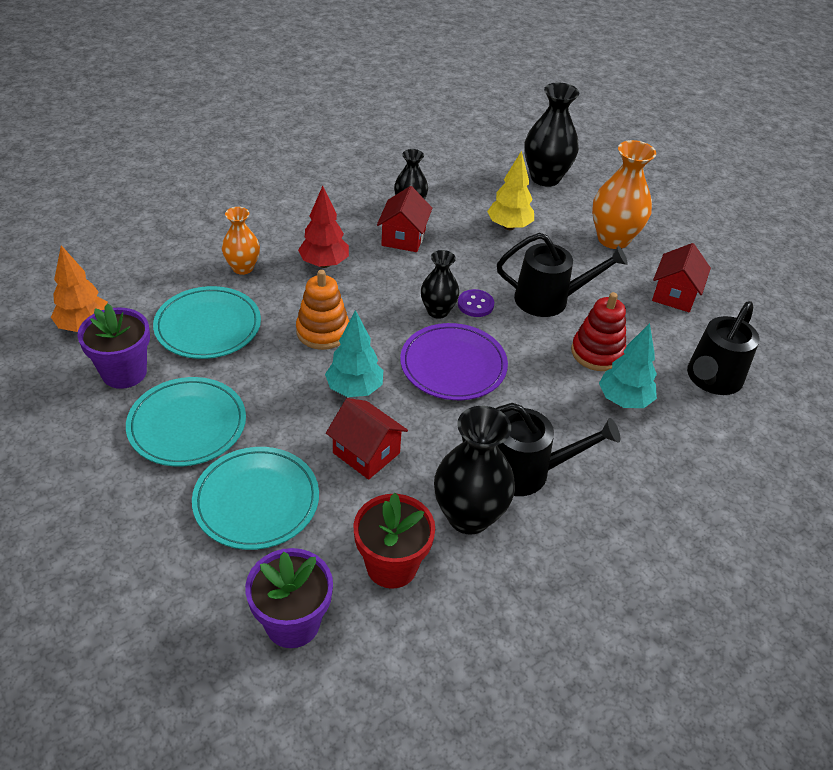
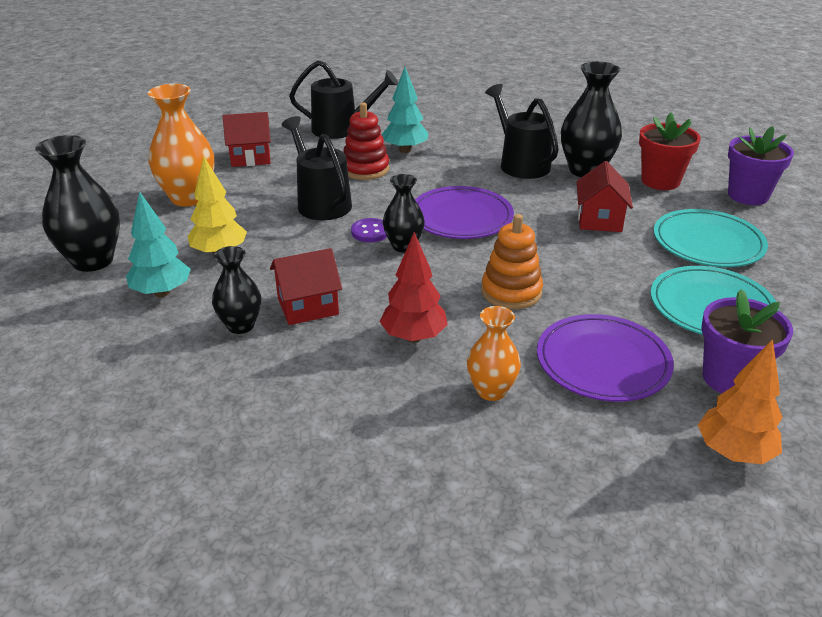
camera: 120 degrees left, 10 degrees down
(208, 326) = (603, 362): turquoise plate -> purple plate
(354, 389) = (551, 248): turquoise tree -> turquoise tree (162, 292)

